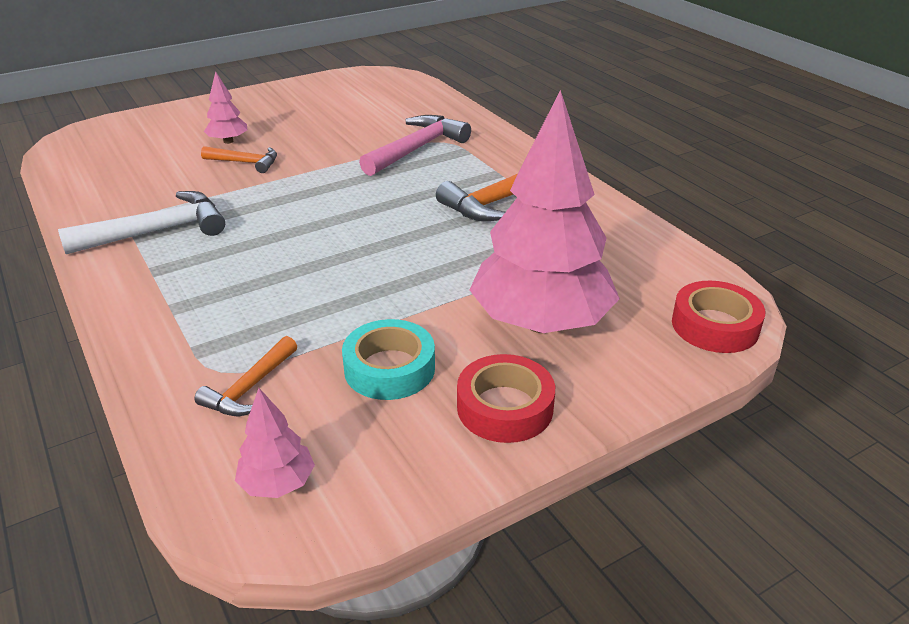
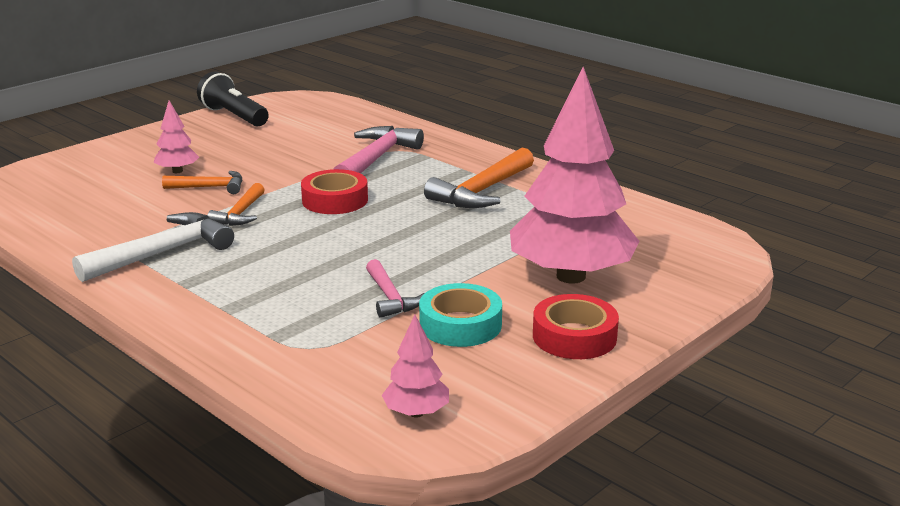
camera: 15 degrees left, 10 degrees down
(249, 388) = (344, 355): orange hammer -> orange hammer (240, 214)
(314, 88) = (234, 116): none -> black flashlight
(337, 320) = (390, 297): none -> pink hammer
(715, 325) = (714, 260): red tape -> red tape (335, 200)

